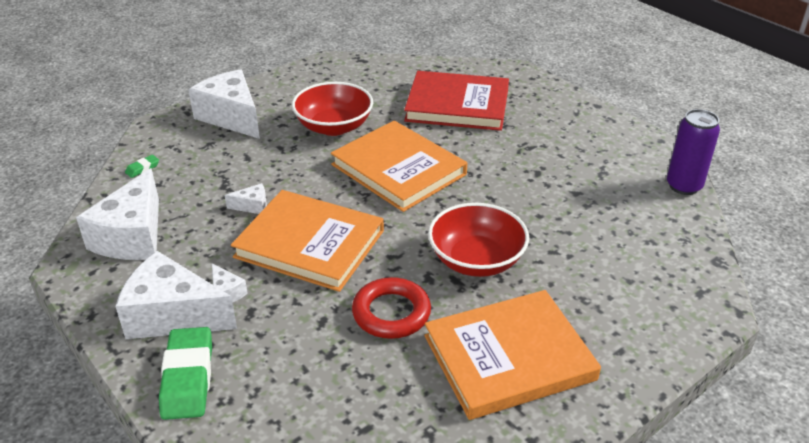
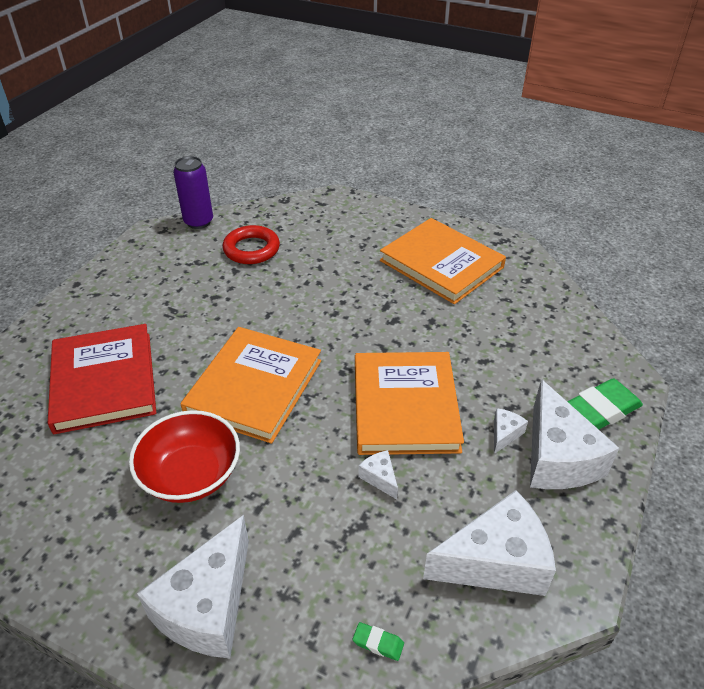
camera: 115 degrees left, 5 degrees up
(391, 313) = (446, 327): red ring -> red ring (251, 249)
(476, 260) = (356, 301): red bowl -> none

